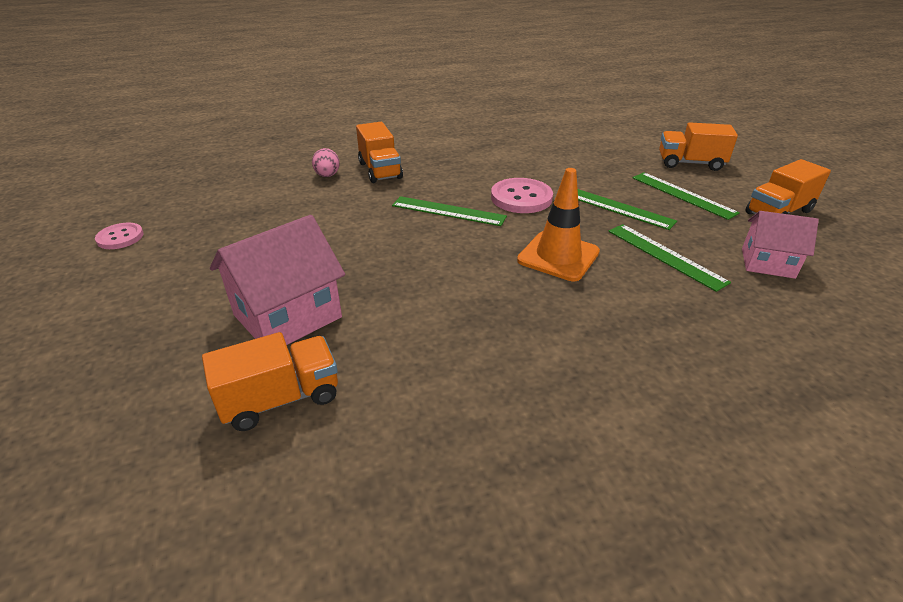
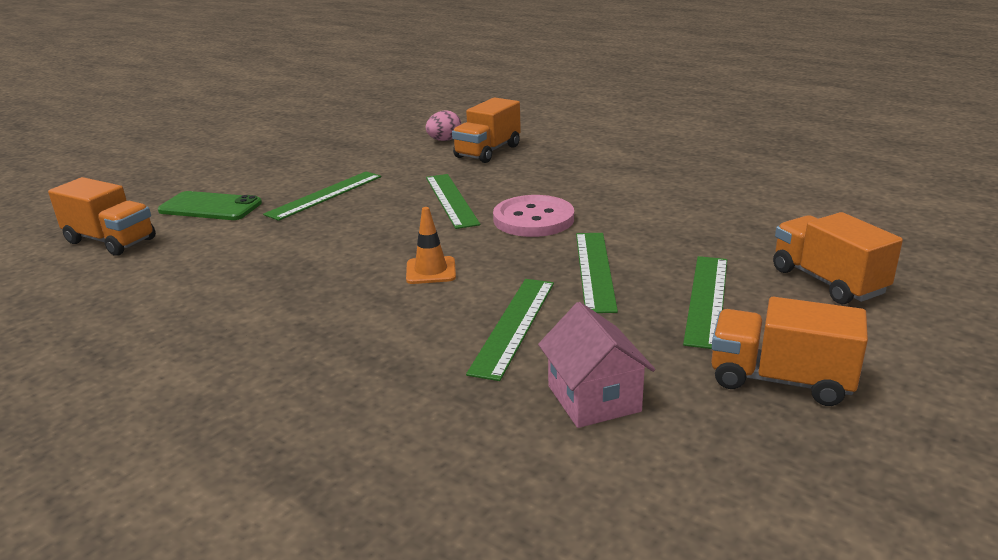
camera: 55 degrees right, 10 degrees down
(120, 237) = (258, 129): pink button -> none
(288, 316) = (210, 207): pink house -> green phone
(356, 253) = (325, 195): none -> green ruler
(558, 256) = (431, 271): orange traffic cone -> orange traffic cone, size x0.58

